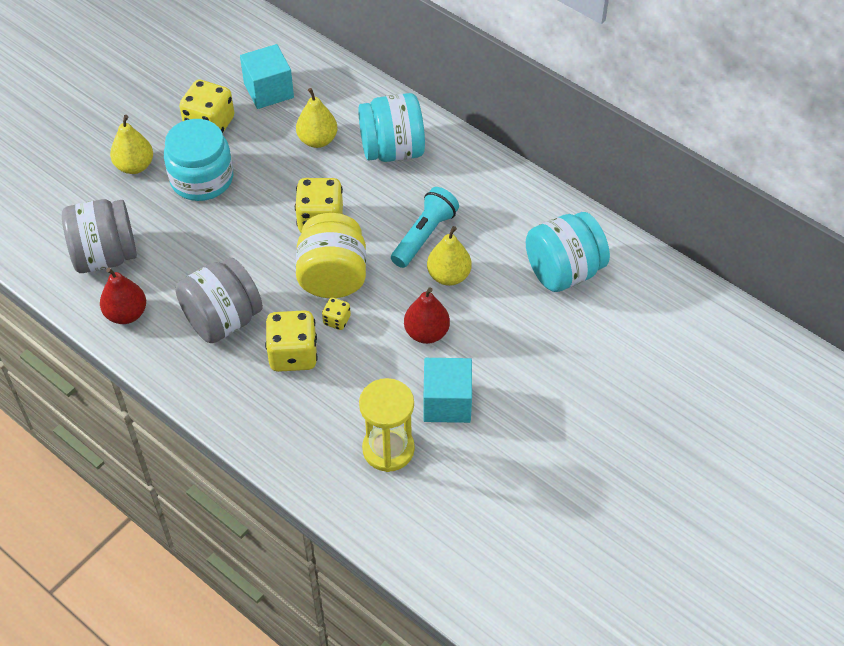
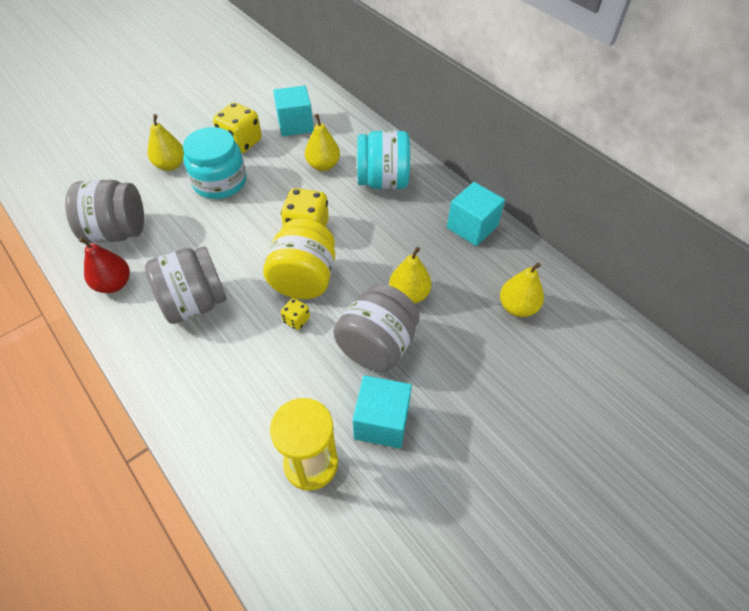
camera: 10 degrees right, 0 degrees up
(293, 354) = (247, 346): yellow dice -> none
(424, 236) = (394, 255): turquoise flashlight -> none
(426, 333) = (377, 346): red pear -> grey jar
(503, 190) = (472, 227): none -> turquoise cube
(563, 271) = (517, 307): turquoise jar -> yellow pear

